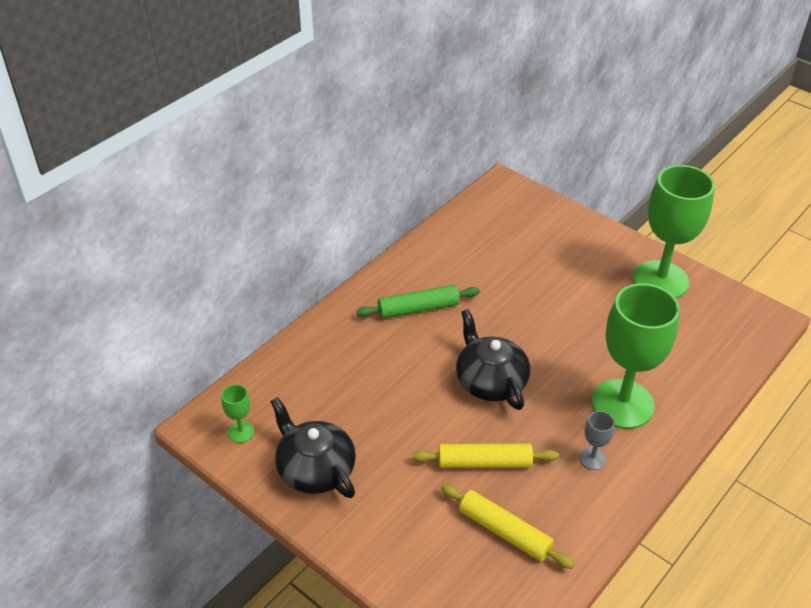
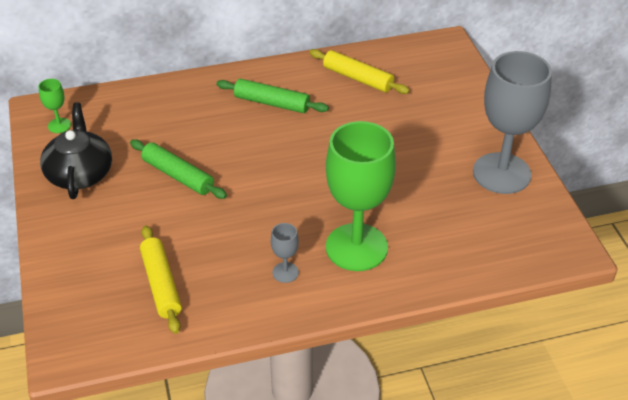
camera: 35 degrees right, 0 degrees up
(409, 421) = (178, 175): none -> green rolling pin
(484, 462) = (200, 231): yellow rolling pin -> yellow rolling pin (358, 78)
(490, 381) = (269, 178): black teapot -> none
(660, 280) = (501, 173): green goblet -> grey goblet

